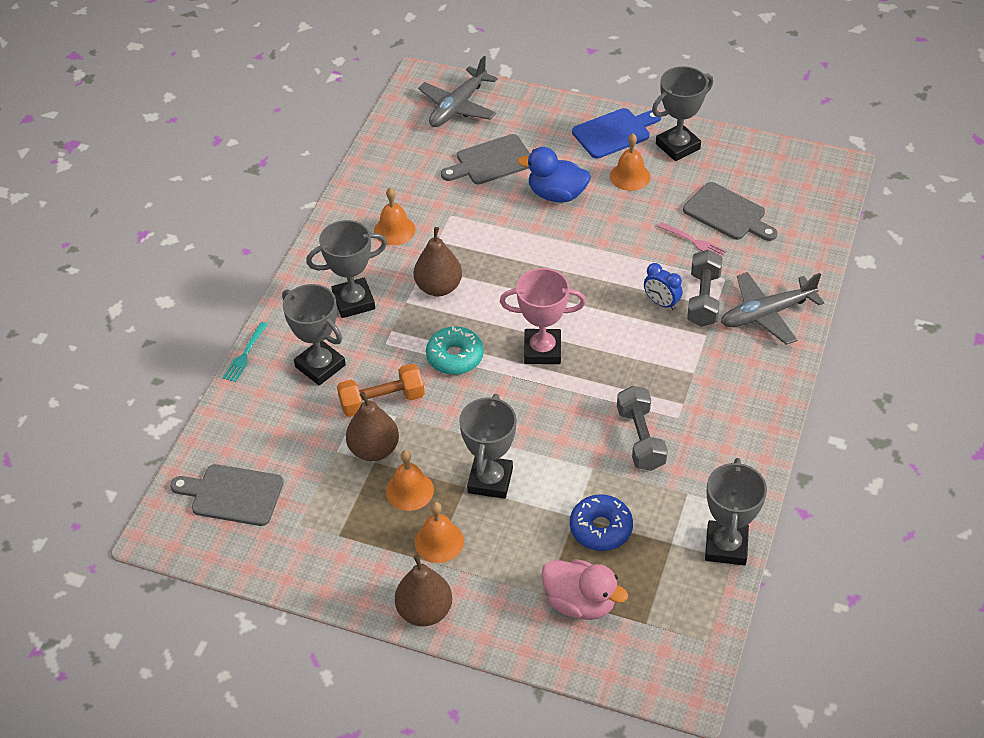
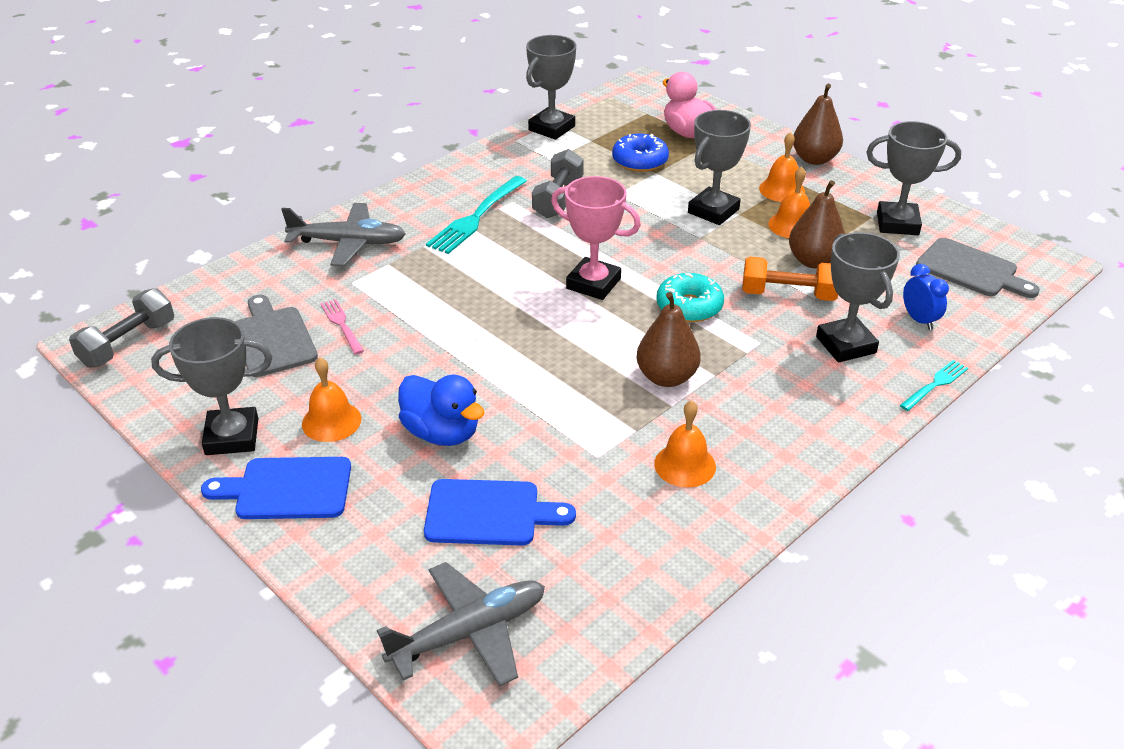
camera: 155 degrees left, 10 degrees down
(353, 301) = (779, 397): grey trophy -> grey trophy (897, 223)
(491, 161) = (489, 513): grey cutting board -> blue cutting board
(661, 303) = (437, 283): blue clock -> blue clock (919, 320)
(692, 384) = (476, 217): none -> turquoise fork
(703, 299) = (392, 273): grey dumbbell -> grey dumbbell (128, 343)

